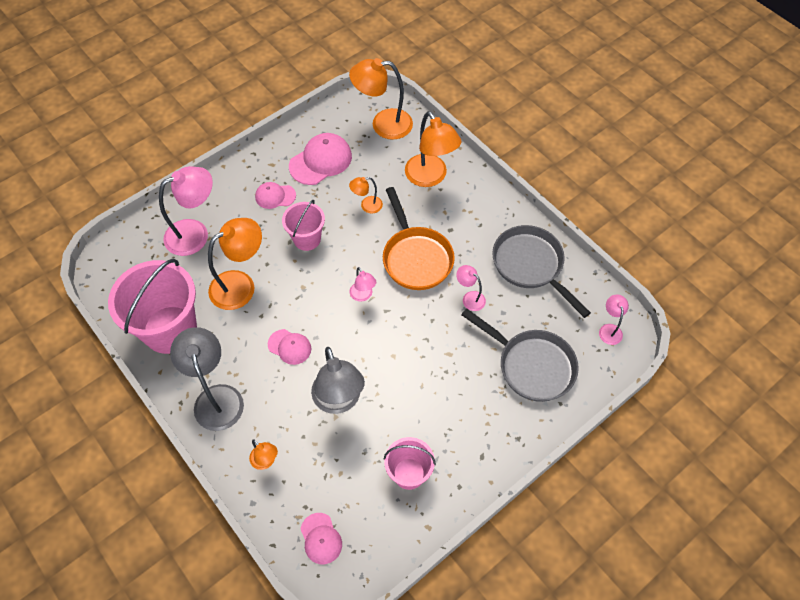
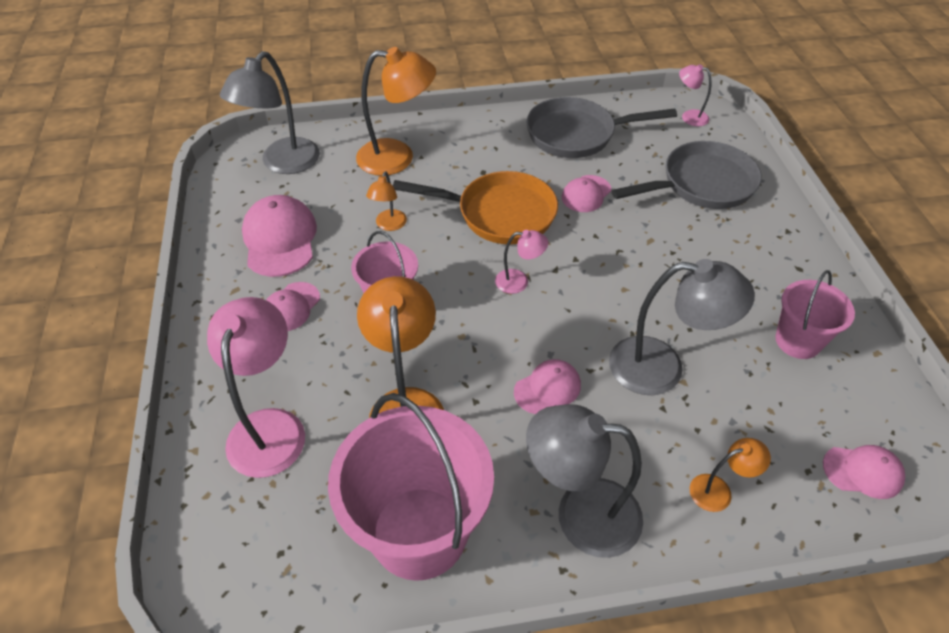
camera: 60 degrees left, 10 degrees down
(383, 124) = (283, 164): orange lamp -> grey lamp
(469, 298) = (586, 194): pink lamp -> pink cap

